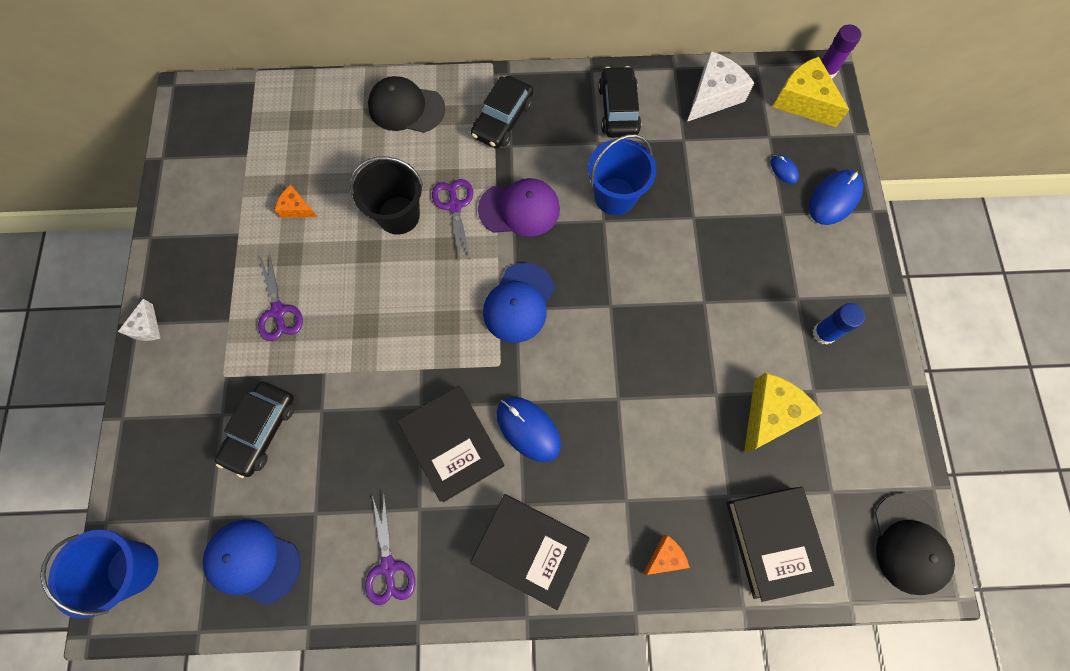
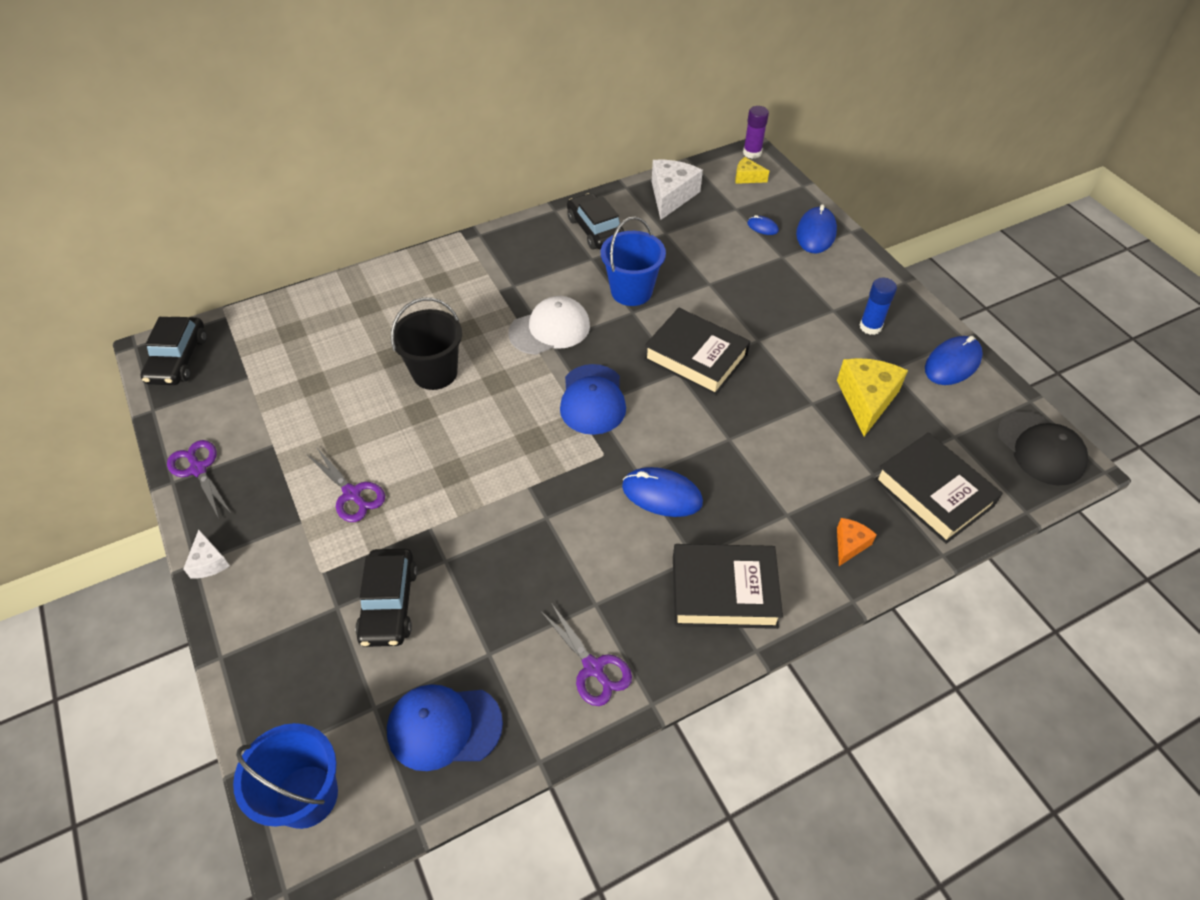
camera: 25 degrees left, 20 degrees down
(297, 208) = (325, 402): orange cheese -> none
(406, 108) = (395, 289): black cap -> none
(452, 444) = (596, 536): black book -> black book (695, 357)
(455, 206) = (486, 347): purple scissors -> purple scissors (198, 469)
(503, 119) = (494, 269): black car -> black car (178, 359)
(519, 209) = (550, 329): purple cap -> white cap
(803, 101) = (747, 177): yellow cheese -> yellow cheese, size x0.53
(881, 410) = (952, 363): none -> blue mouse

